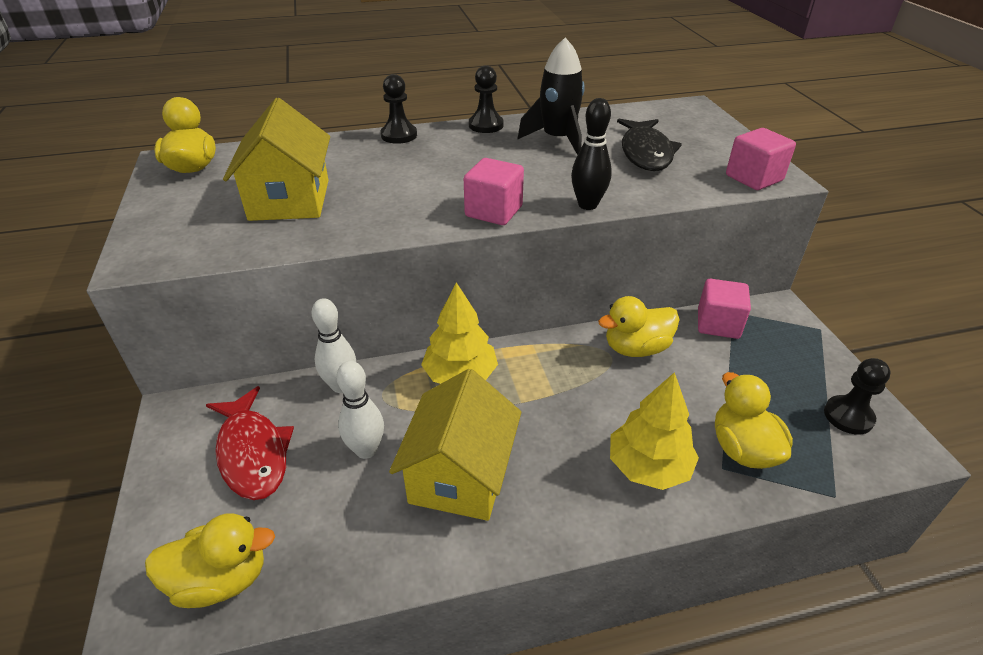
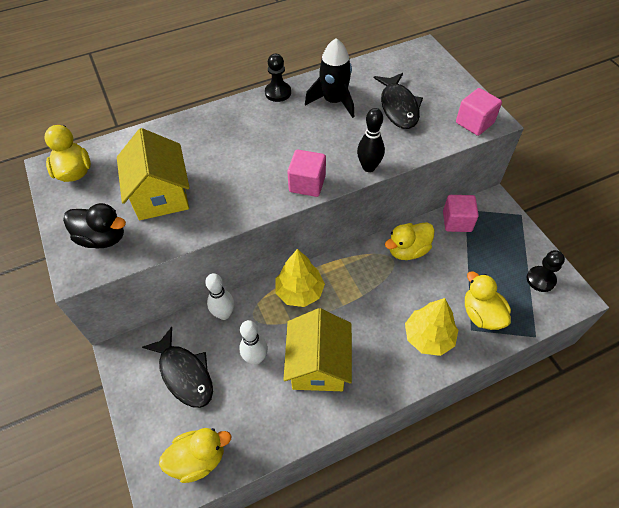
camera: 10 degrees left, 15 degrees up
(190, 232) = (102, 238): none -> black duck
(253, 453) = (184, 374): red fish -> black fish
(399, 135) = (216, 113): black pawn -> none

